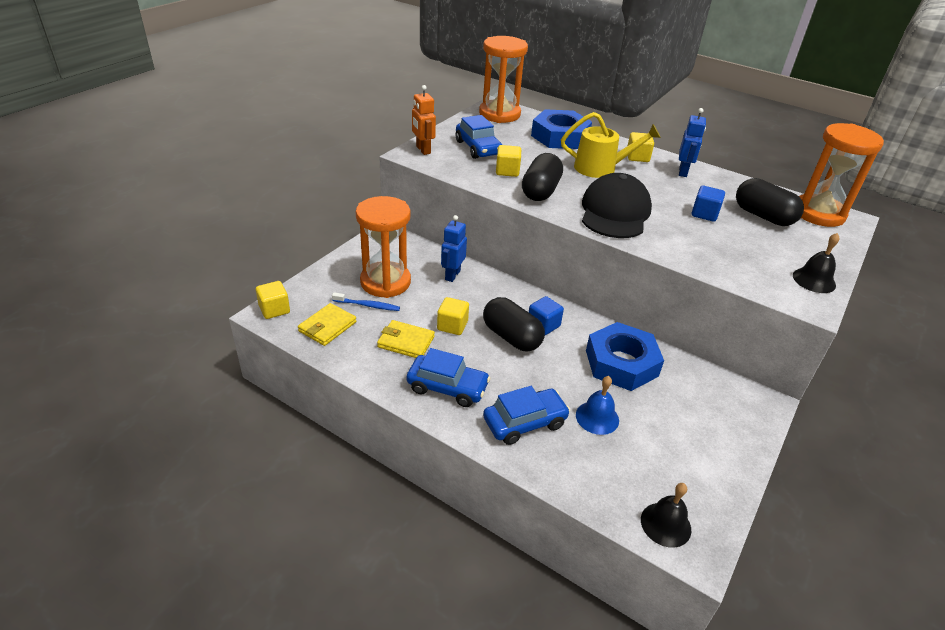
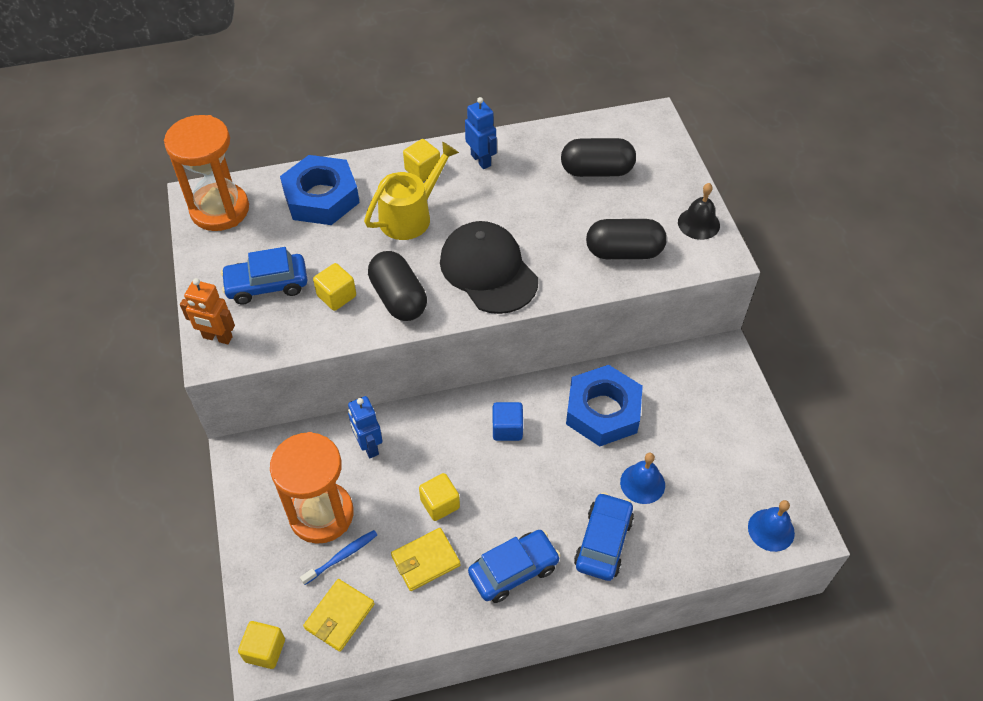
camera: 45 degrees left, 15 degrees up
(327, 327) = (339, 616): yellow wallet -> yellow wallet turned 45 degrees clockwise
(478, 148) = (267, 285): blue car -> blue car turned 150 degrees clockwise
(511, 337) = (498, 467): black capsule -> black capsule (624, 252)
(665, 524) = (771, 530): black bell -> blue bell
(704, 214) = (554, 208): blue cube -> none
(818, 213) = (629, 130): orange hourglass -> none

